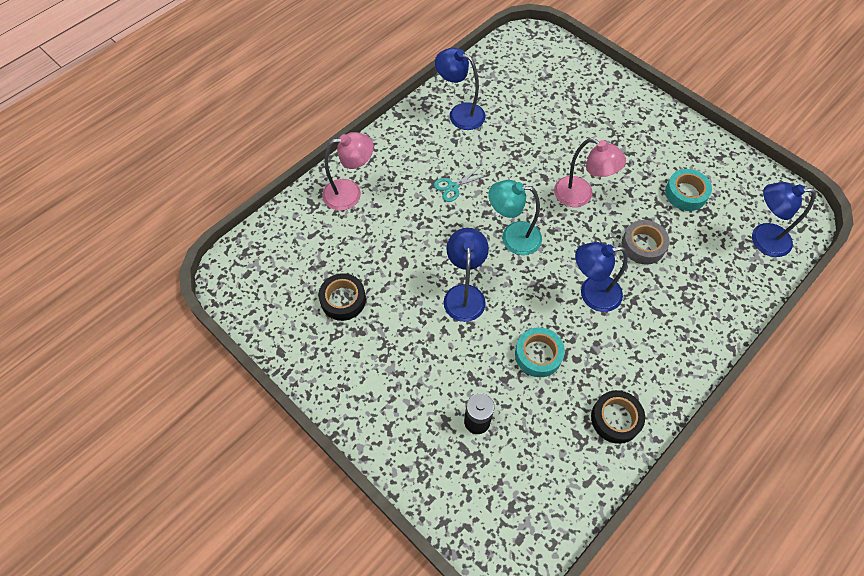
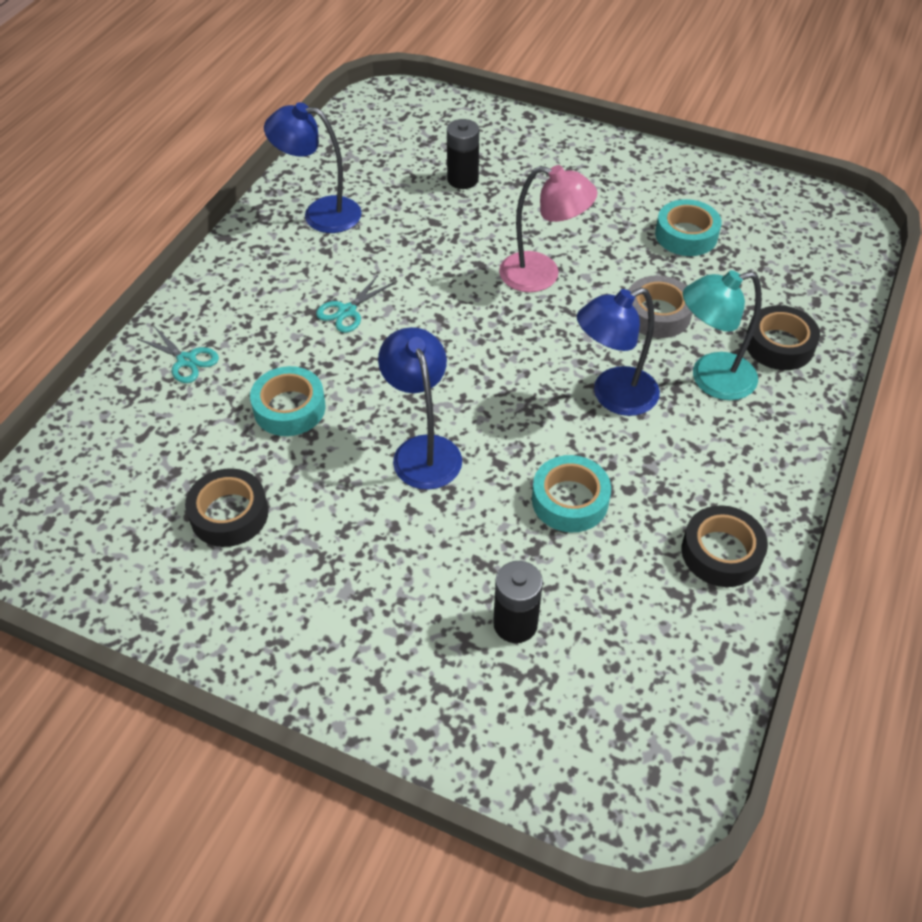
camera: 20 degrees left, 10 degrees down
(350, 193) = (186, 360): pink lamp -> turquoise scissors
(398, 242) = (289, 408): none -> turquoise tape
(512, 237) = (465, 354): turquoise lamp -> turquoise lamp (710, 379)
(556, 112) = (462, 179): none -> black battery
(713, 291) = (779, 345): none -> black tape
(762, 239) = (812, 264): blue lamp -> none

